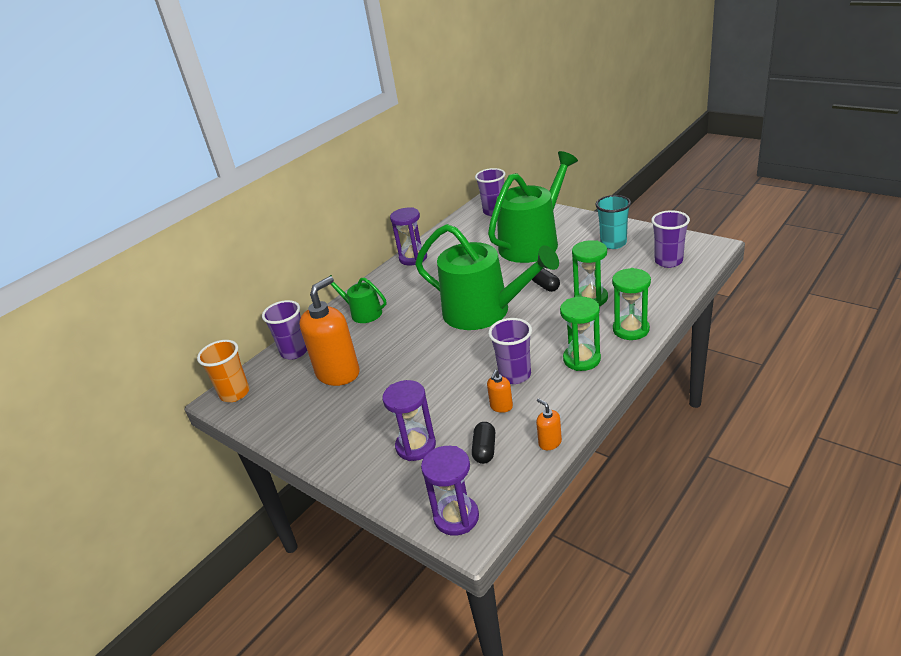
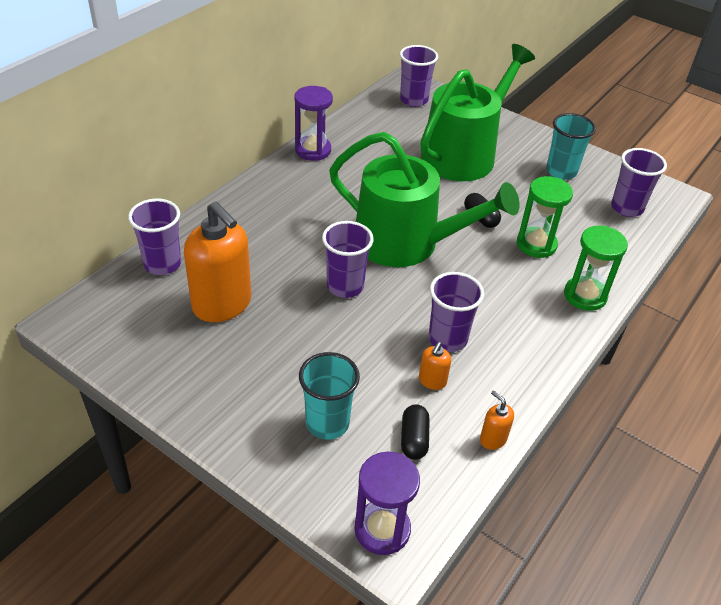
camera: 10 degrees left, 10 degrees up
(235, 393) = (84, 315): orange cup -> none
(338, 373) = (222, 304): orange soap dispenser -> orange soap dispenser turned 105 degrees clockwise
(363, 313) = (250, 220): green watering can -> none
(416, 446) = (327, 423): purple hourglass -> turquoise cup
(434, 348) = (345, 286): none -> purple cup
(581, 359) = (528, 328): green hourglass -> none

